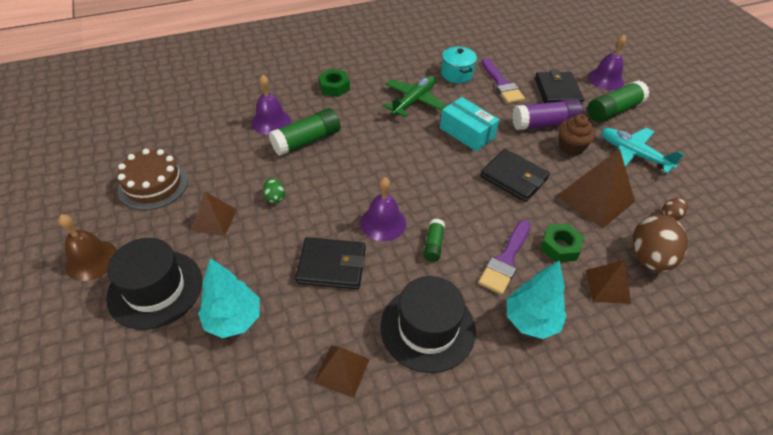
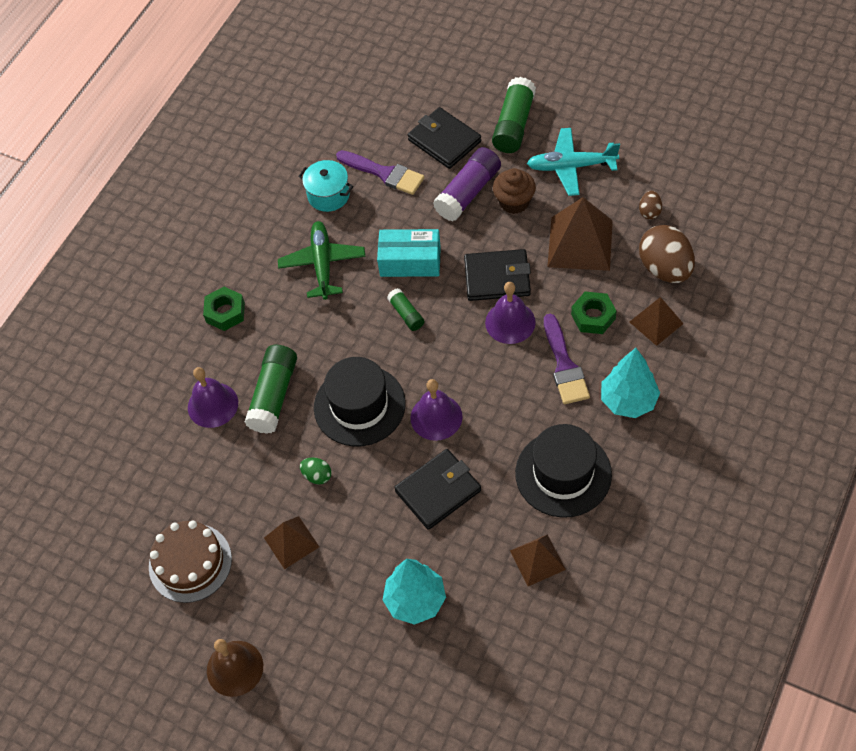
camera: 35 degrees left, 10 degrees up
(155, 289) = (322, 637): black hat -> black hat (359, 405)
(433, 245) = (497, 401): green glue stick -> green glue stick (406, 314)
(606, 79) = (474, 88): purple bell -> purple bell (510, 322)

